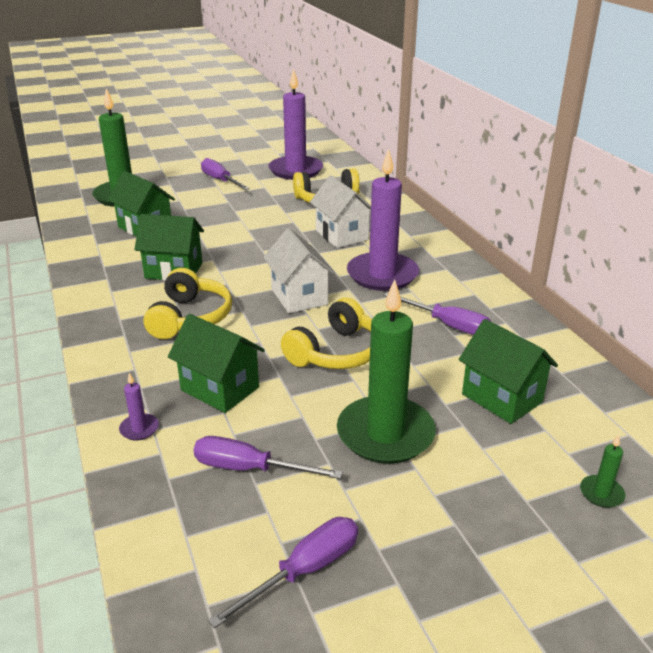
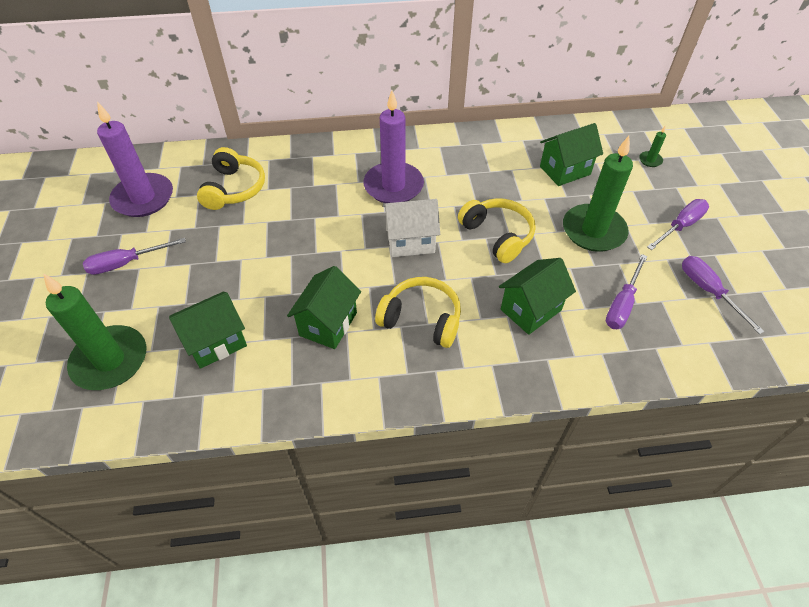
camera: 75 degrees left, 20 degrees up
(139, 429) = (573, 365): purple candle -> none
(341, 235) = (313, 194): white house -> none
(448, 325) = (477, 170): purple screwdriver -> purple screwdriver (680, 226)

